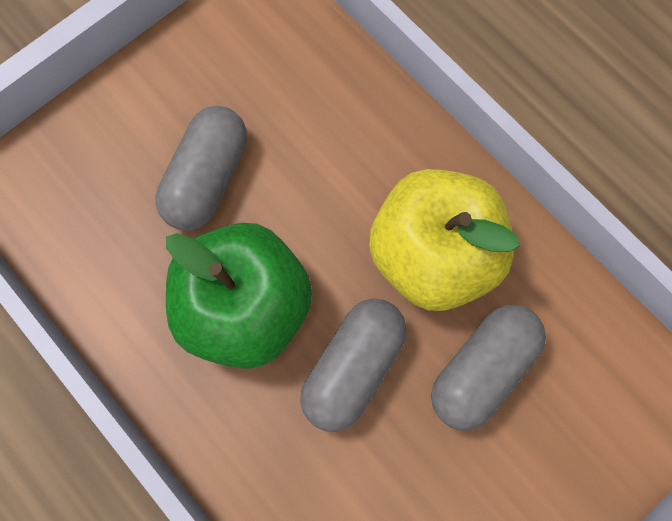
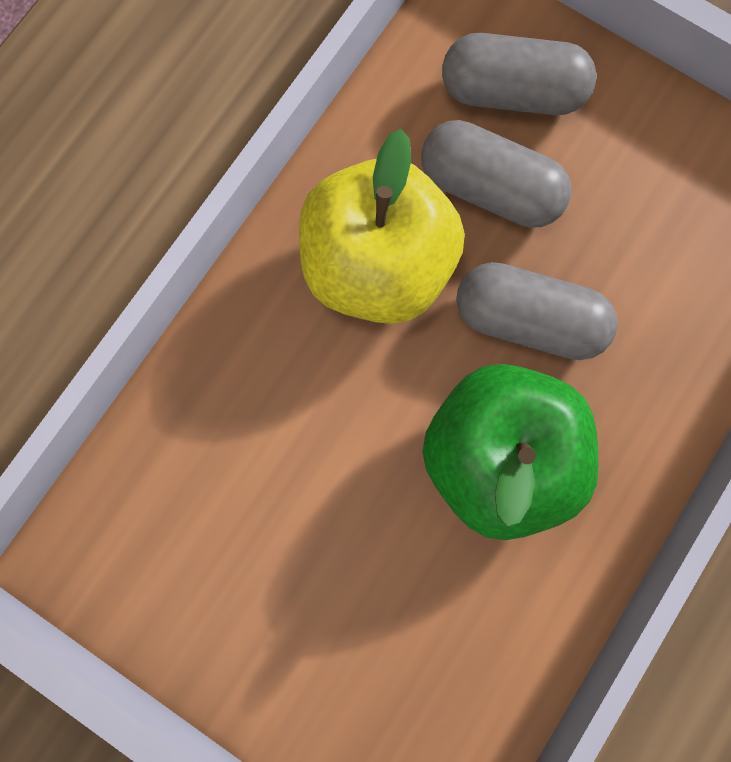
camera: 105 degrees left, 5 degrees up
(207, 178) = (354, 552): grey capsule -> grey capsule (512, 93)

